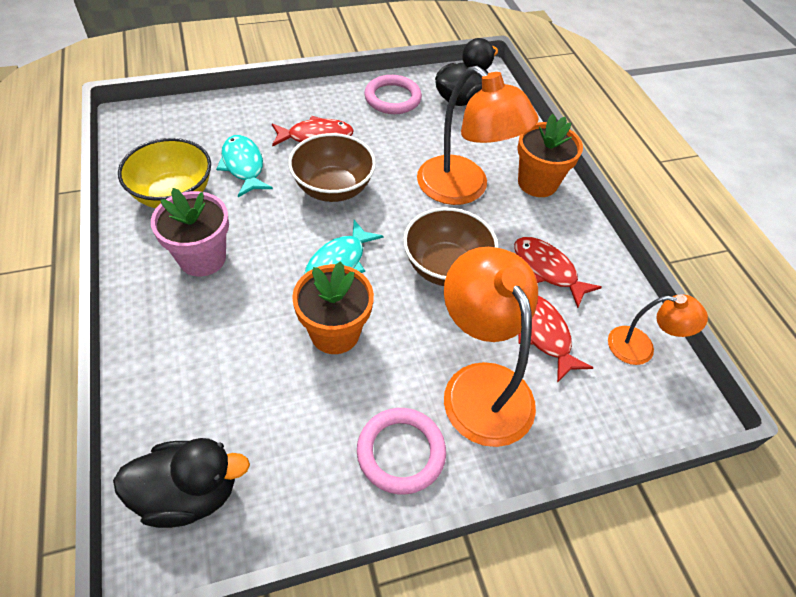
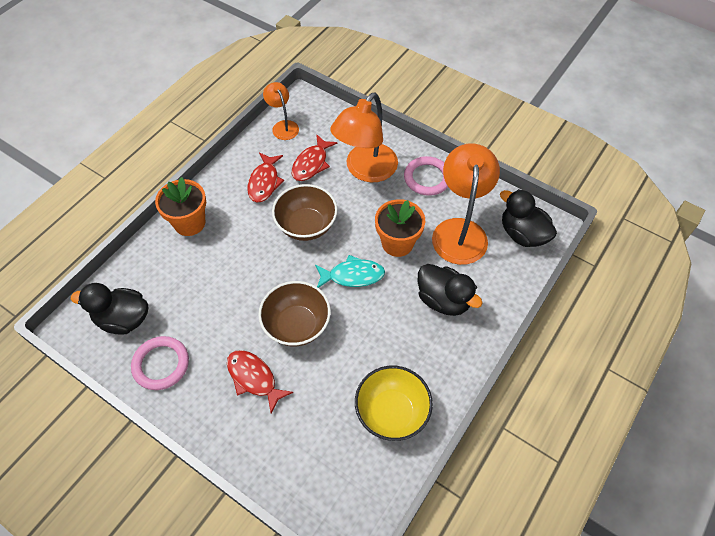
camera: 125 degrees left, 5 degrees up
(202, 258) = (418, 344): pink flower pot -> none
(218, 318) = (443, 300): none -> black duck
(243, 166) = (326, 396): turquoise fish -> none
(463, 189) = (231, 256): orange lamp -> orange lamp (460, 230)

